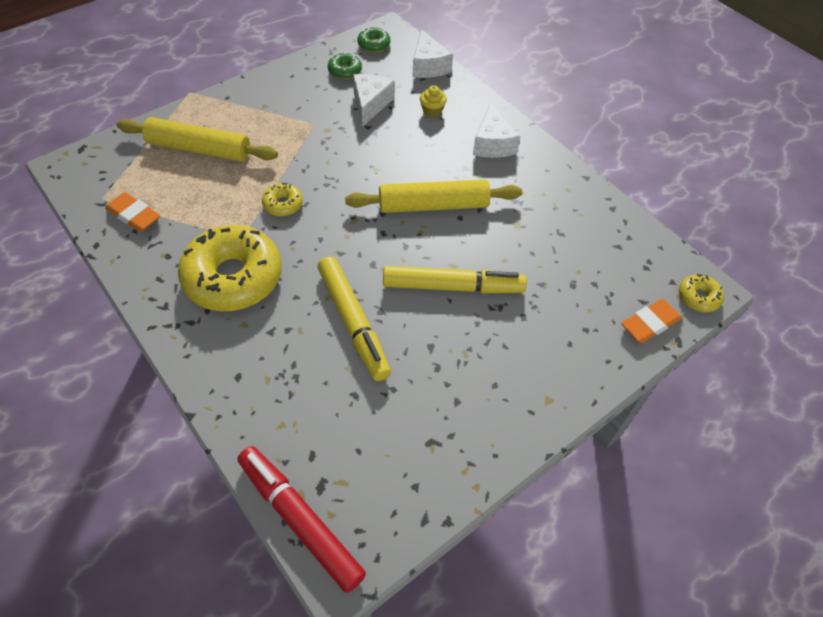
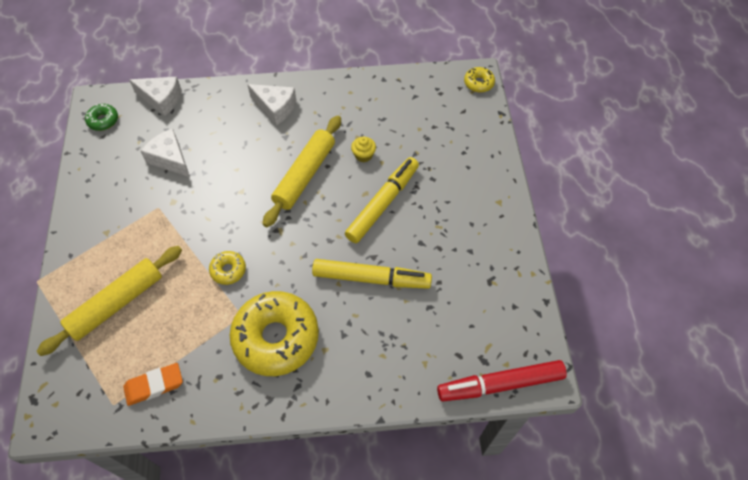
camera: 55 degrees left, 5 degrees up
(345, 71) = (116, 156): green donut -> none
(432, 110) = (212, 124): yellow cupcake -> yellow cupcake (363, 155)
(649, 323) = (480, 118): orange eraser -> none

